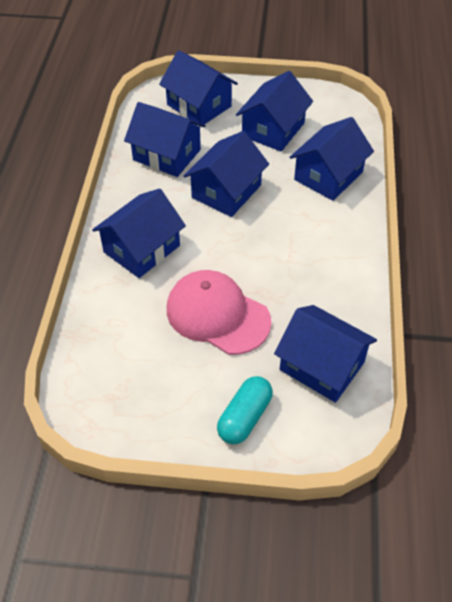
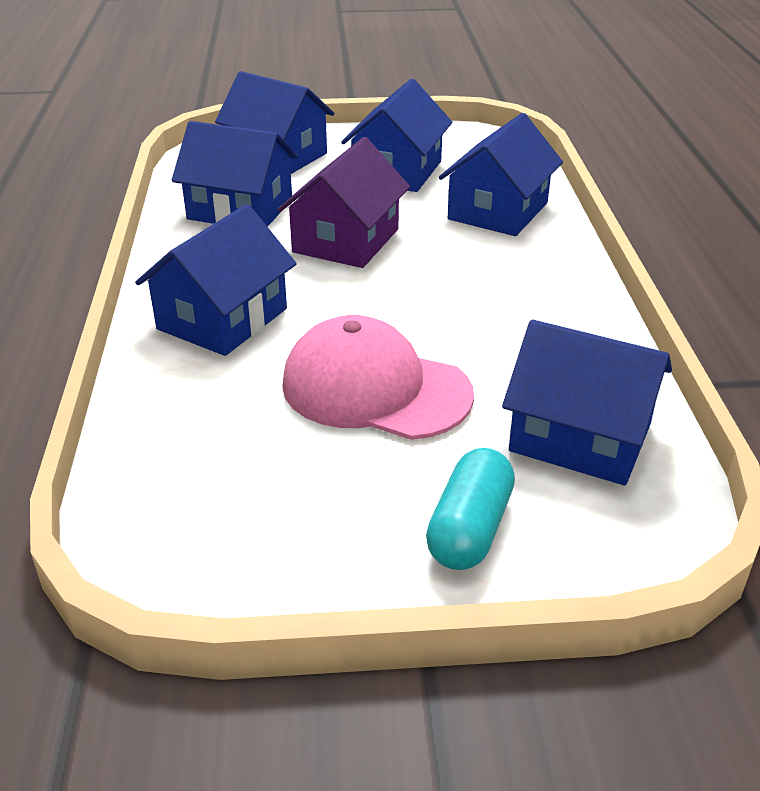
camera: 10 degrees left, 15 degrees down
(226, 191) = (346, 240): blue house -> purple house

